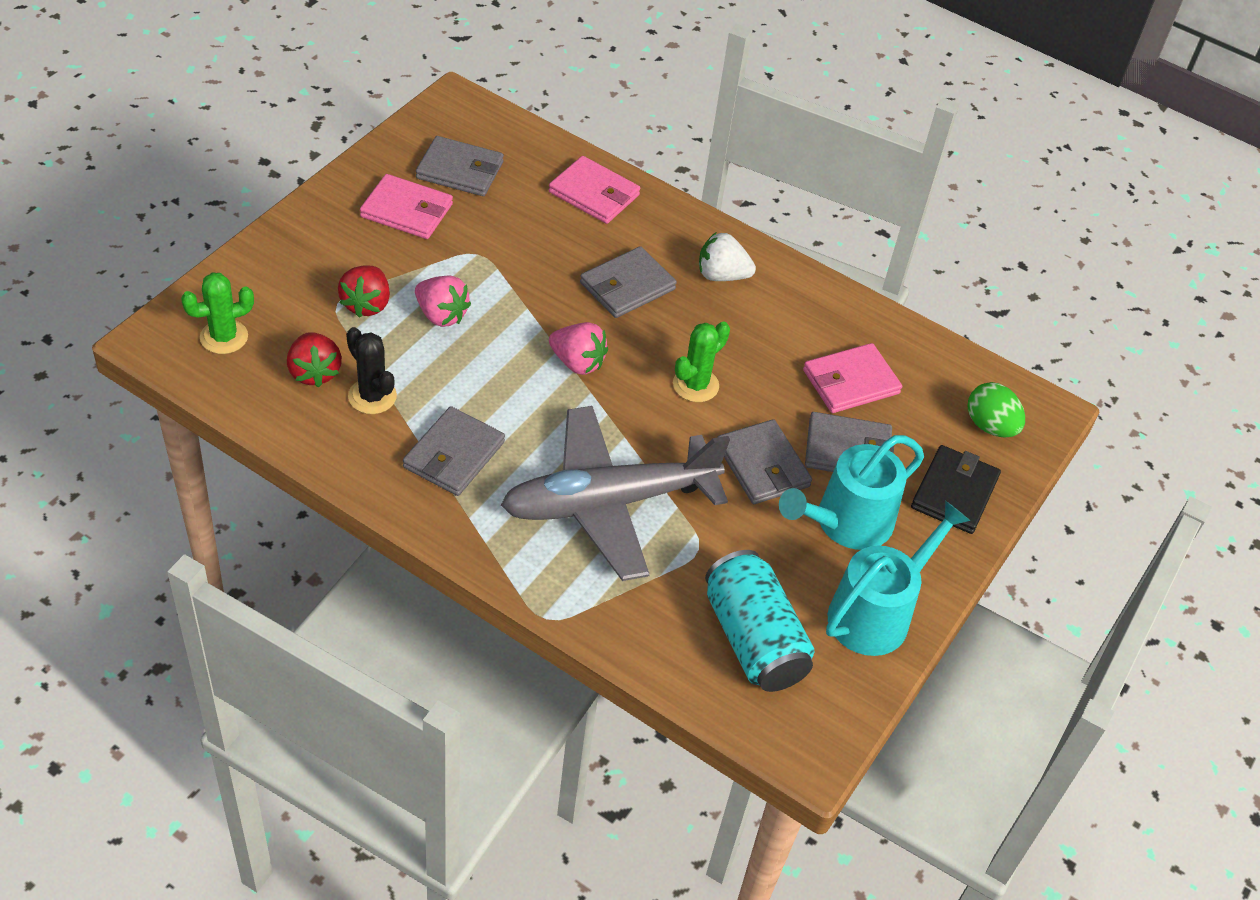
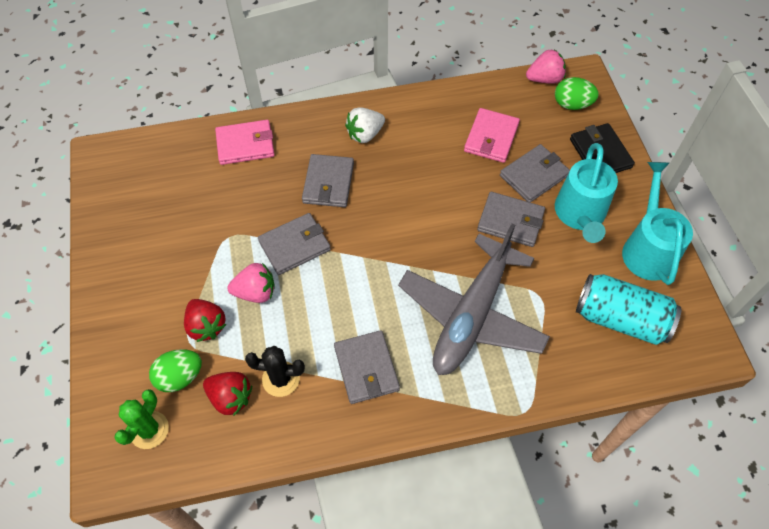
camera: 40 degrees left, 10 degrees up
(296, 322) = (180, 377): none -> green egg
(407, 211) = (156, 247): pink wallet -> none
(460, 170) = (155, 195): grey wallet -> grey wallet (295, 245)
(577, 362) = (359, 251): pink strawberry -> pink strawberry (544, 79)
(695, 385) = (428, 207): green cactus -> none

